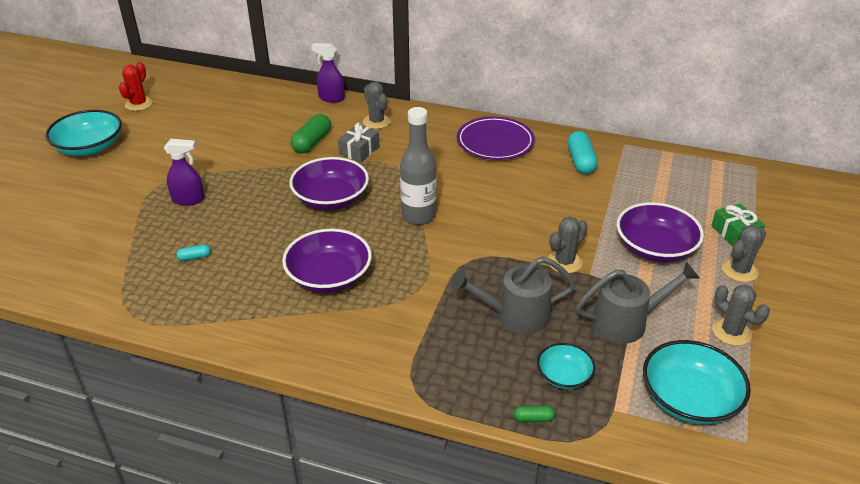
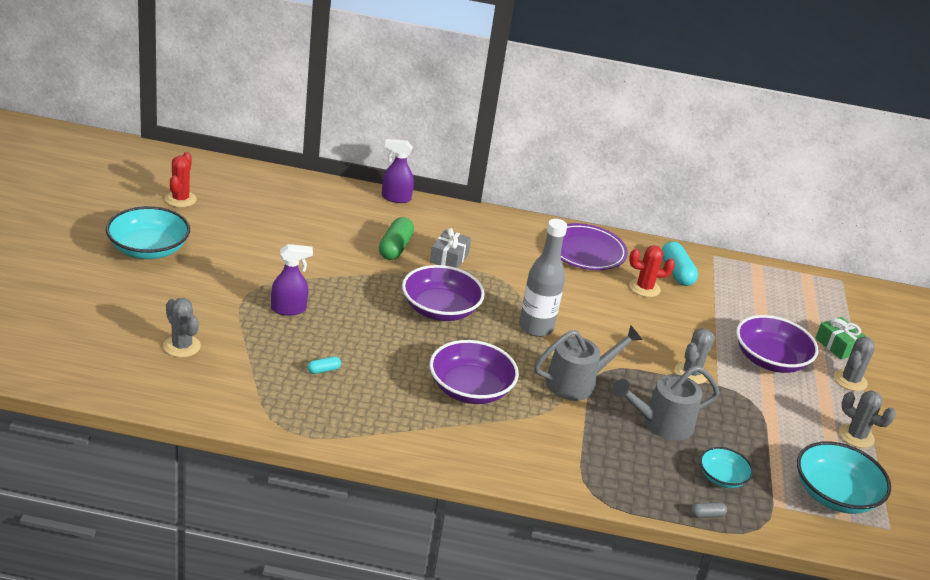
camera: 15 degrees left, 5 degrees down
(376, 122) = (455, 226): grey cactus -> grey cactus (182, 346)
(533, 418) = (707, 515): green capsule -> grey capsule
(543, 176) = (644, 288): none -> red cactus
(627, 322) = (763, 428): grey watering can -> grey watering can (577, 382)

